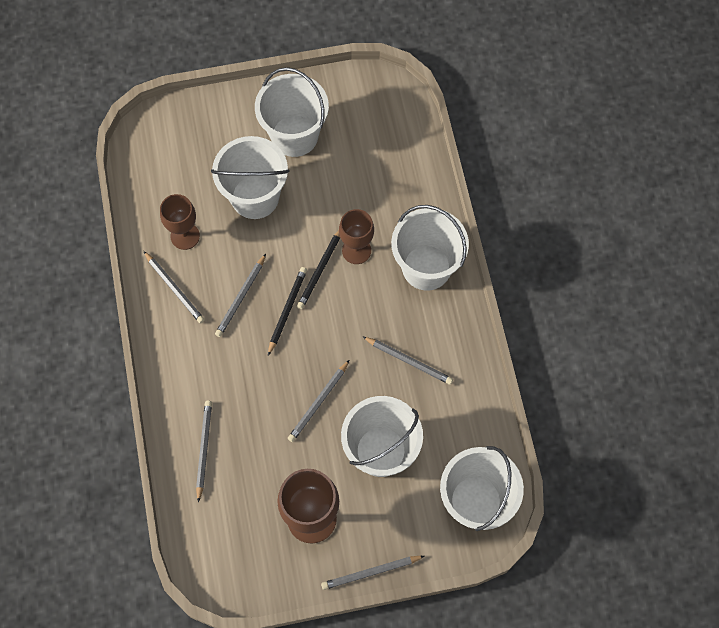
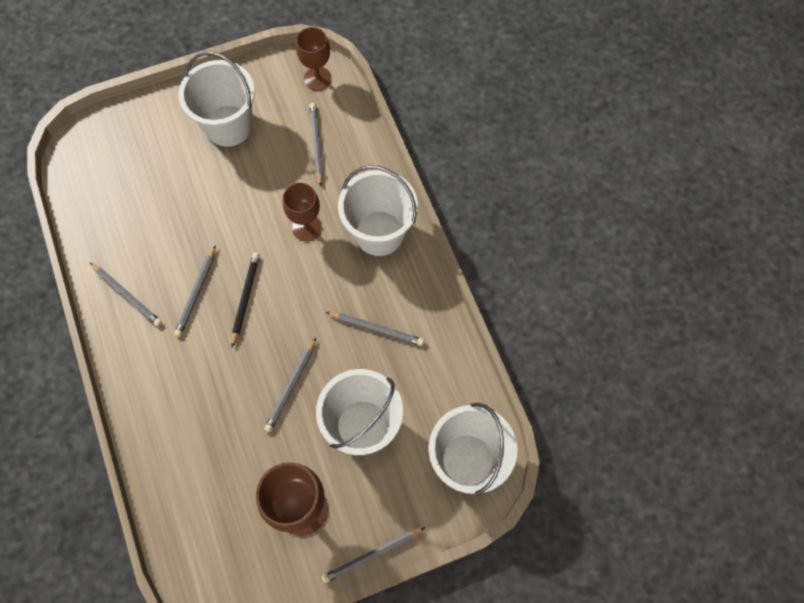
camera: 10 degrees left, 0 degrees up
(185, 236) = (131, 241): brown goblet -> brown goblet (317, 78)
(204, 449) = (179, 455): grey pencil -> grey pencil (316, 144)
(255, 197) = (197, 191): white bucket -> none
(320, 269) = (273, 252): black pencil -> none

